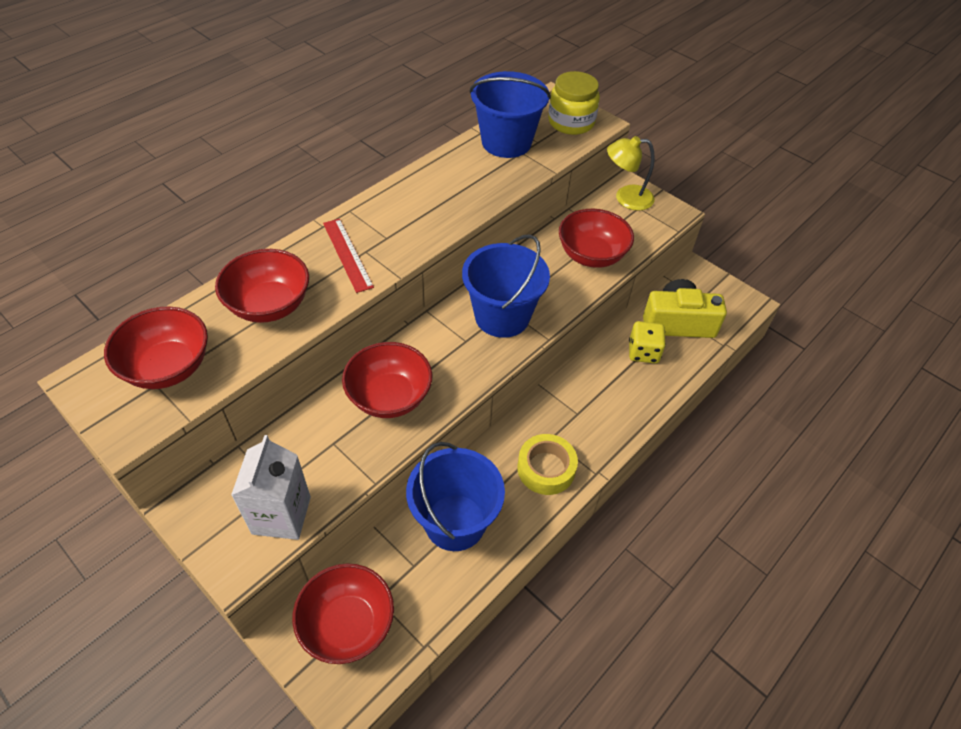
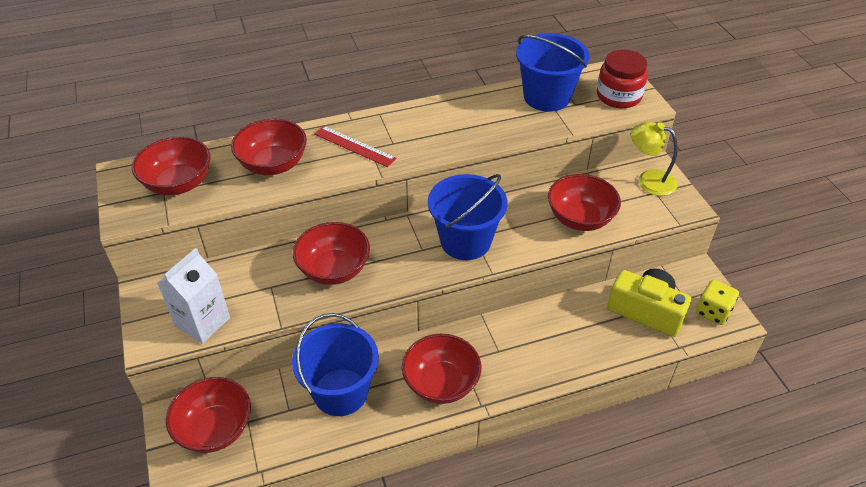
camera: 30 degrees right, 5 degrees down
(347, 254) = (354, 146): red ruler -> red ruler turned 60 degrees counterclockwise
(546, 468) = (441, 383): yellow tape -> red bowl
(571, 122) = (618, 96): yellow jar -> red jar
(643, 352) = (594, 324): yellow dice -> yellow dice (713, 311)

